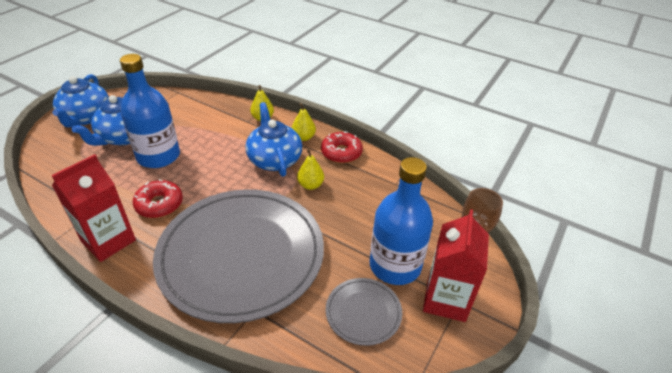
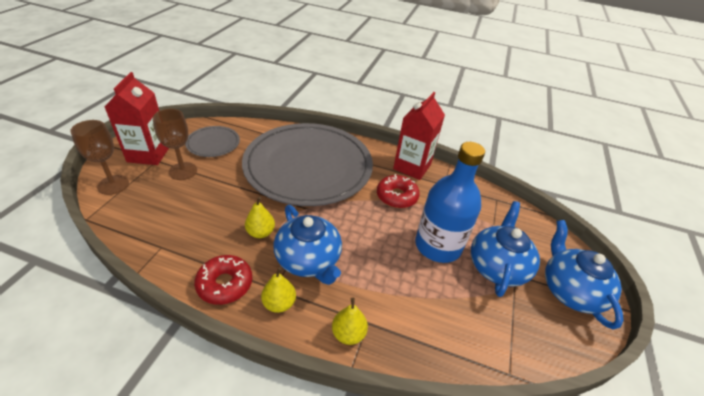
camera: 165 degrees right, 0 degrees up
(395, 265) = (183, 171): blue bottle -> brown goblet

